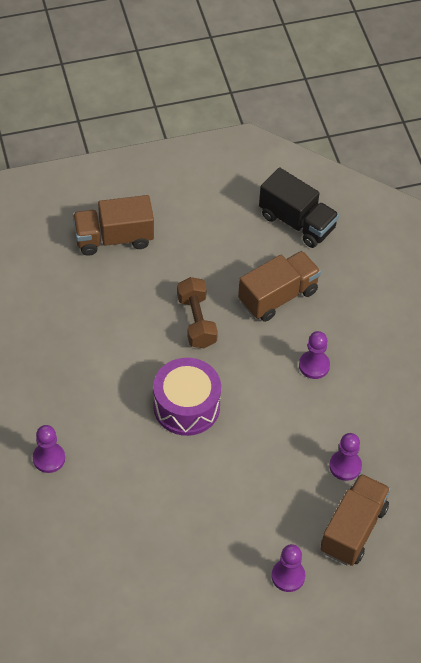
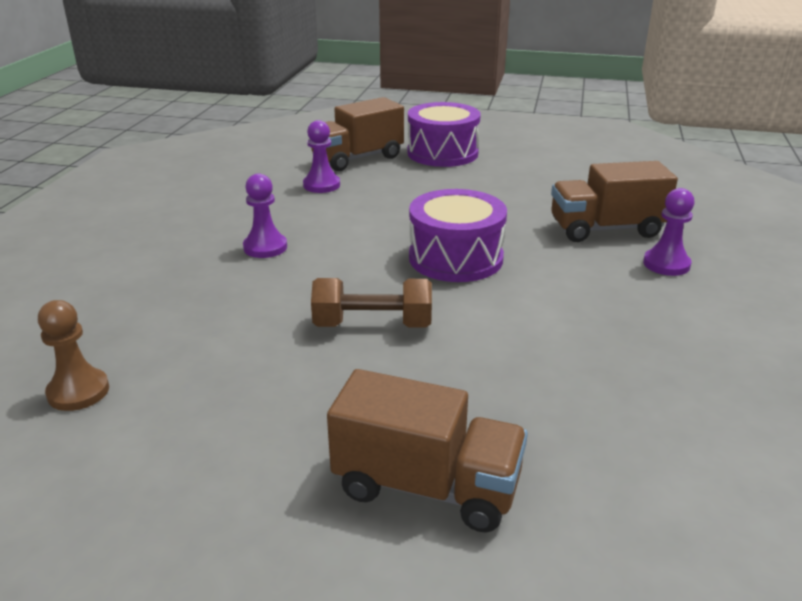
camera: 150 degrees left, 25 degrees down
(196, 321) = (372, 325): brown dumbbell -> brown dumbbell turned 75 degrees clockwise
(278, 296) = (228, 315): brown truck -> brown truck (606, 229)
(288, 576) = (442, 153): purple pawn -> purple drum
(297, 222) = (78, 392): black truck -> brown pawn

